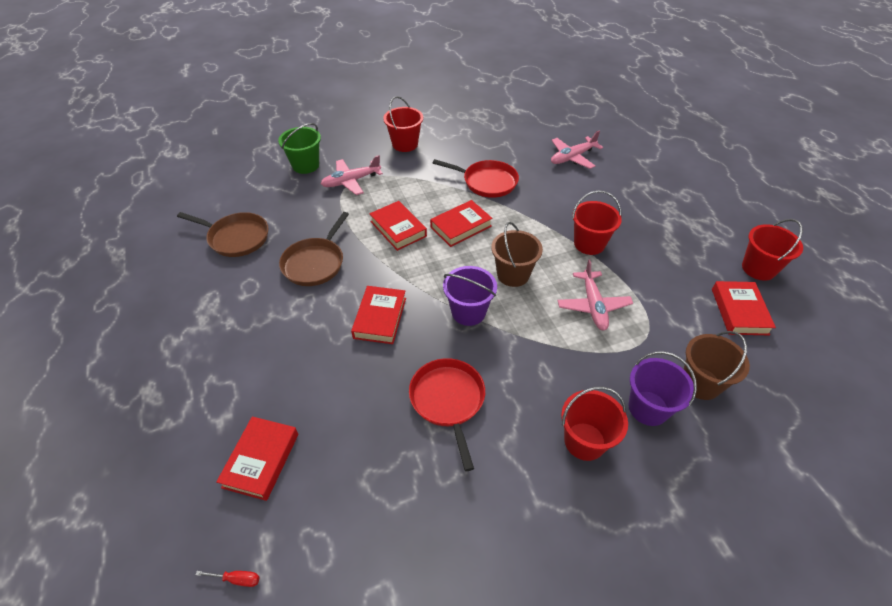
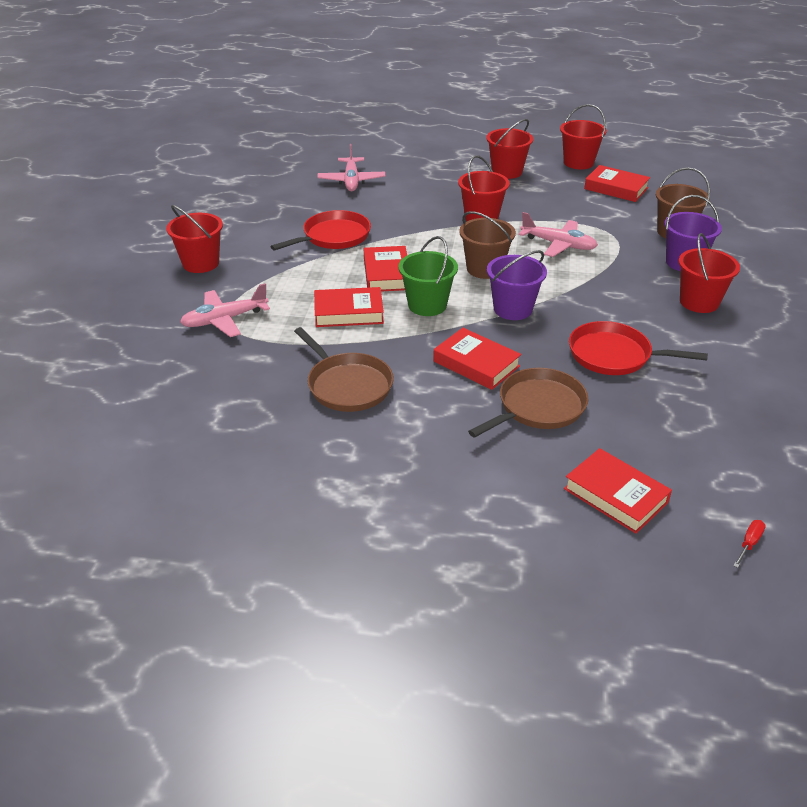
camera: 60 degrees left, 10 degrees down
(236, 238) = (232, 438): brown pan -> brown pan (538, 407)
(305, 165) = (146, 345): green bucket -> green bucket (427, 305)
(351, 181) = (224, 320): pink plane -> pink plane turned 60 degrees clockwise
(684, 230) = (507, 172): none -> red bucket

